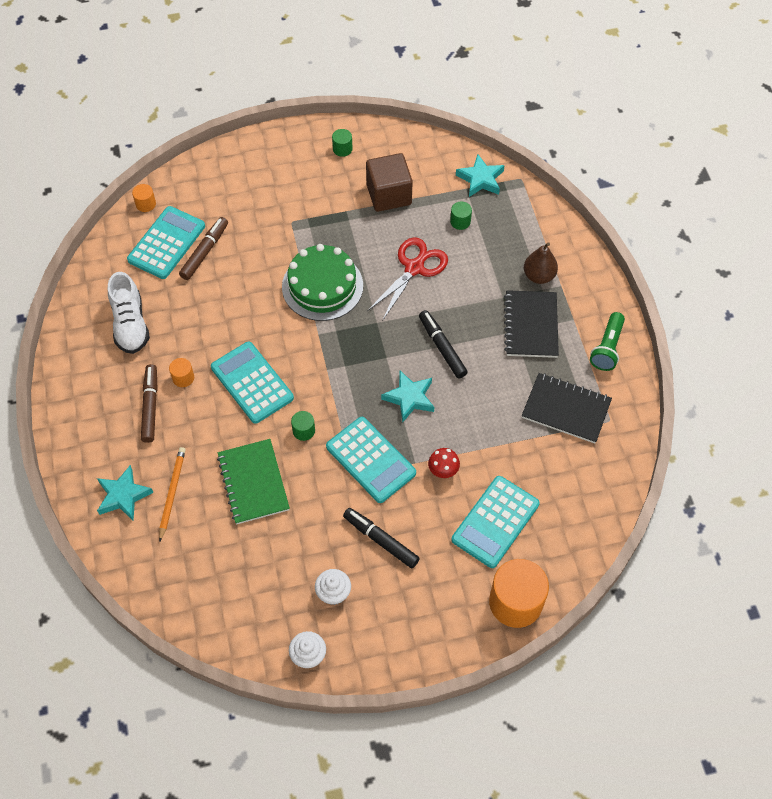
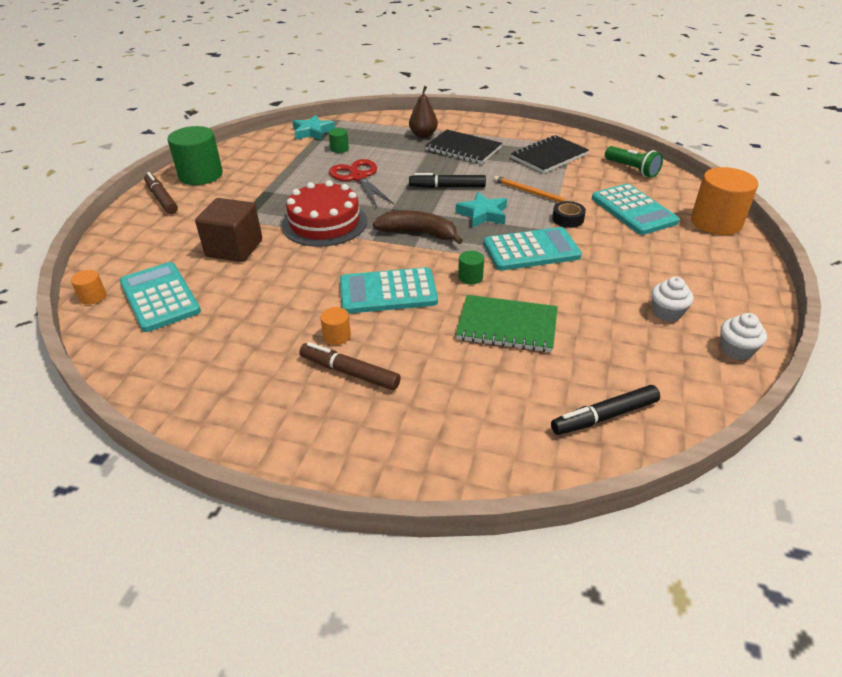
camera: 60 degrees left, 20 degrees down
(123, 495) = (453, 434): turquoise star -> none
(130, 324) = (227, 355): white shoe -> none
(172, 493) = (478, 390): orange pencil -> orange pencil (531, 193)
(205, 252) = (203, 276): brown marker -> brown marker (162, 198)
(322, 286) = (325, 223): green cake -> red cake
(342, 149) = (201, 175): green cylinder -> green cylinder, size x2.21
(347, 363) = (418, 233): none -> brown banana
(380, 540) = (621, 269): black marker -> black marker (604, 416)
(389, 194) = (274, 168): brown cube -> brown cube (234, 248)
(443, 470) = (568, 219): red mushroom -> black tape
(607, 348) = (509, 130): green flashlight -> green flashlight (632, 169)

